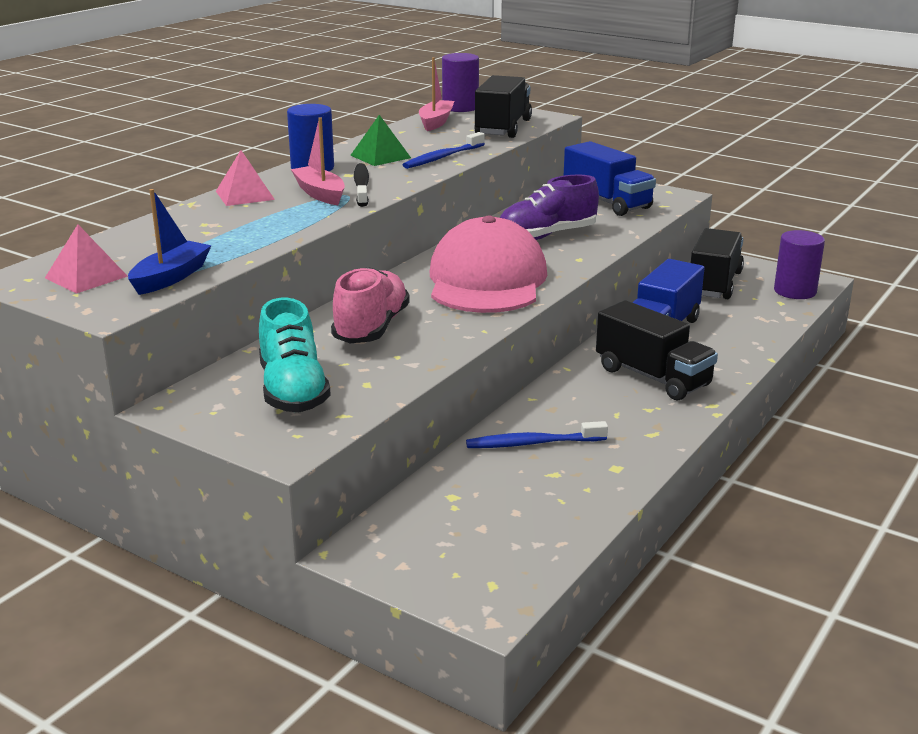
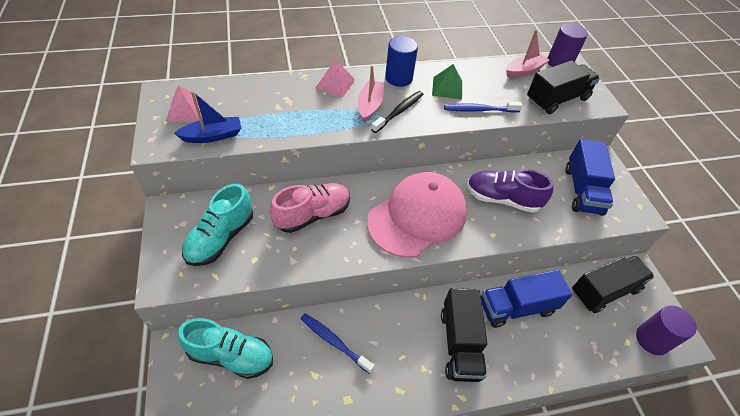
camera: 40 degrees right, 25 degrees up
(437, 517) = (231, 356): none -> turquoise shoe

